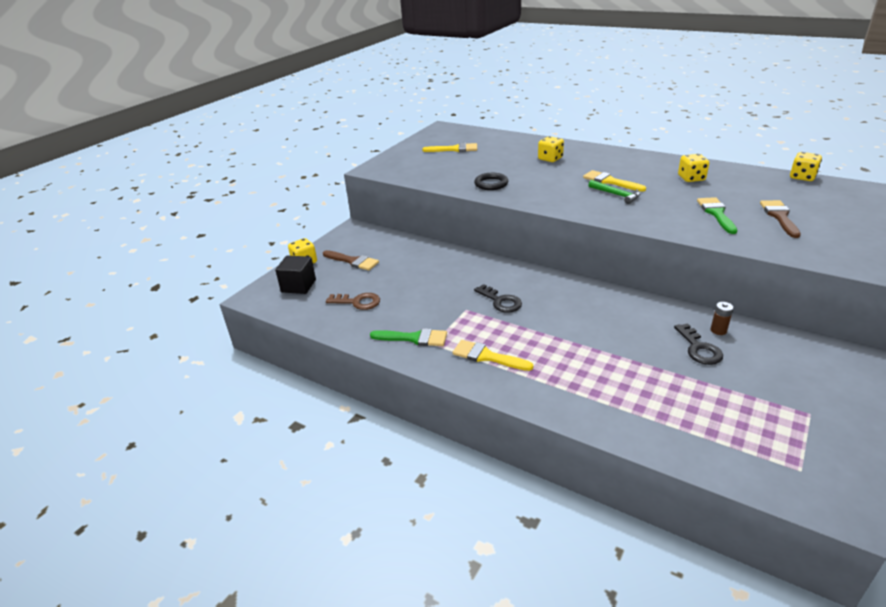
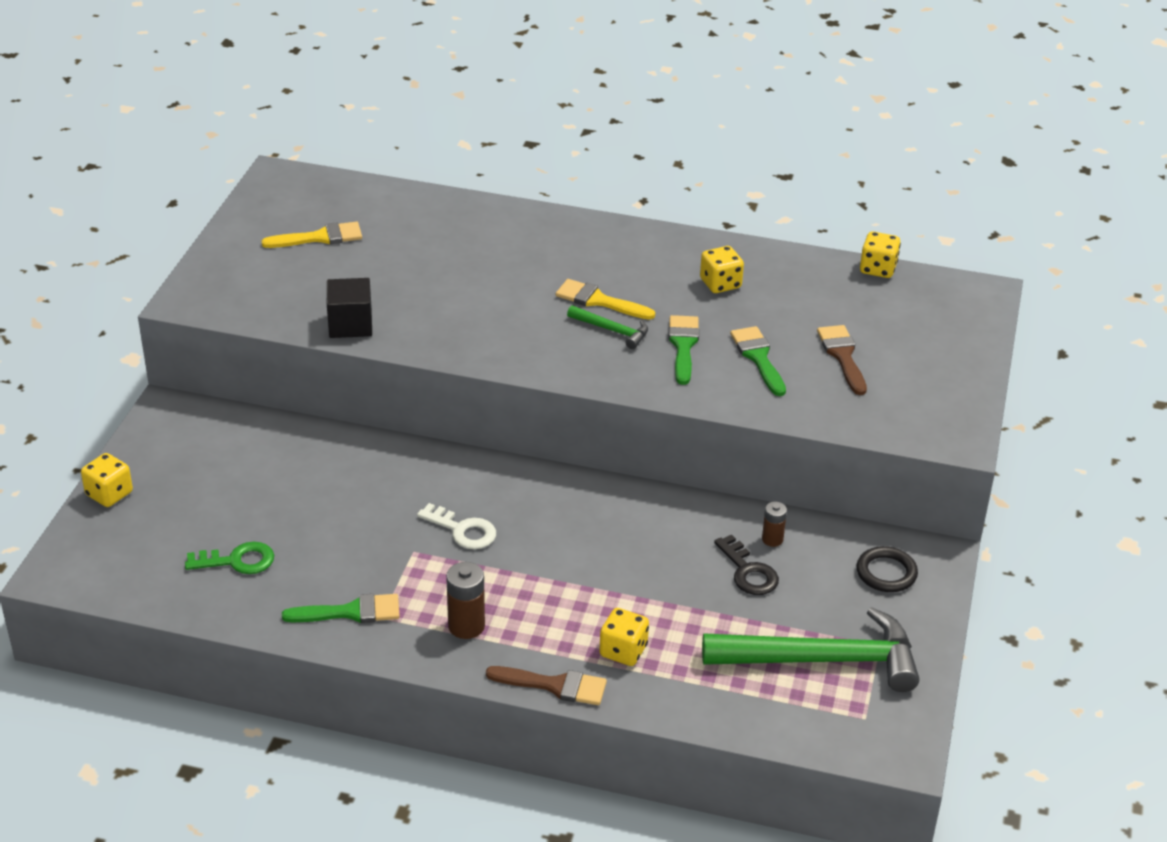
camera: 20 degrees left, 5 degrees up
(298, 286) = (122, 542): black cube -> black cube (350, 324)
(353, 261) = (195, 482): brown brush -> brown brush (554, 685)
(358, 302) = (238, 561): brown key -> green key
(487, 356) = (466, 626): yellow brush -> brown battery
(491, 184) = (409, 322): black ring -> black ring (886, 573)
(501, 301) = (463, 530): black key -> white key
(550, 159) = (494, 252): yellow dice -> yellow dice (623, 651)
(663, 204) = (683, 346): none -> green brush
(759, 417) = (822, 660): none -> green hammer

